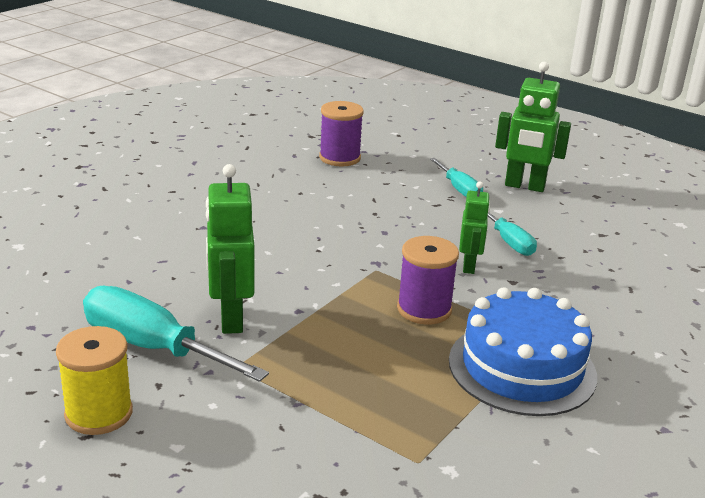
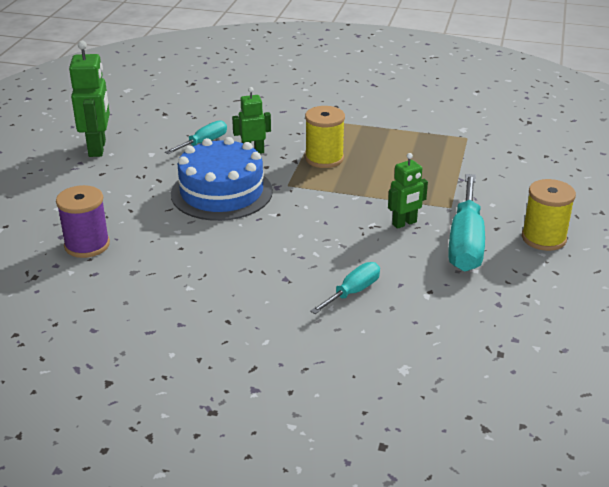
camera: 110 degrees left, 5 degrees up
(230, 319) = (404, 223): green robot -> green robot, size x0.62
(424, 309) = (324, 158): purple spool -> yellow spool
(459, 189) = (123, 174): turquoise screwdriver -> turquoise screwdriver (353, 292)
(522, 368) = (357, 122): blue cake -> blue cake (221, 192)

